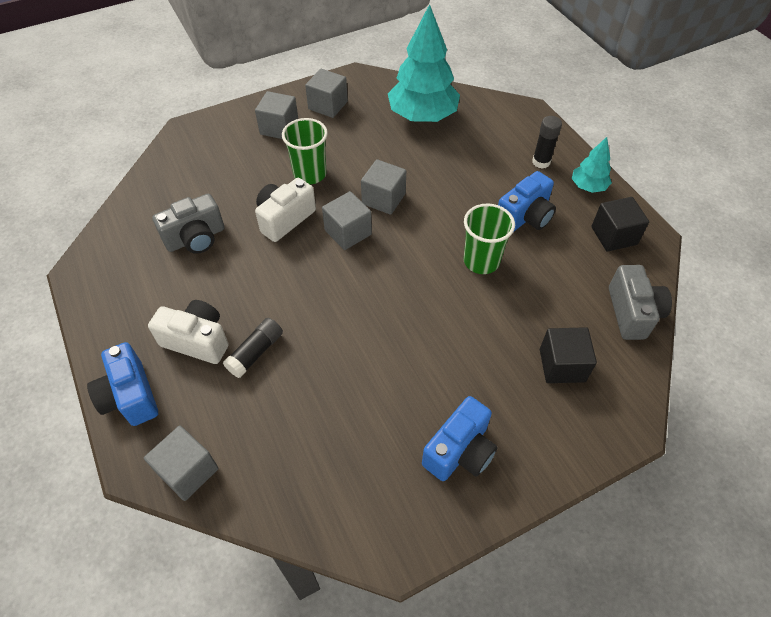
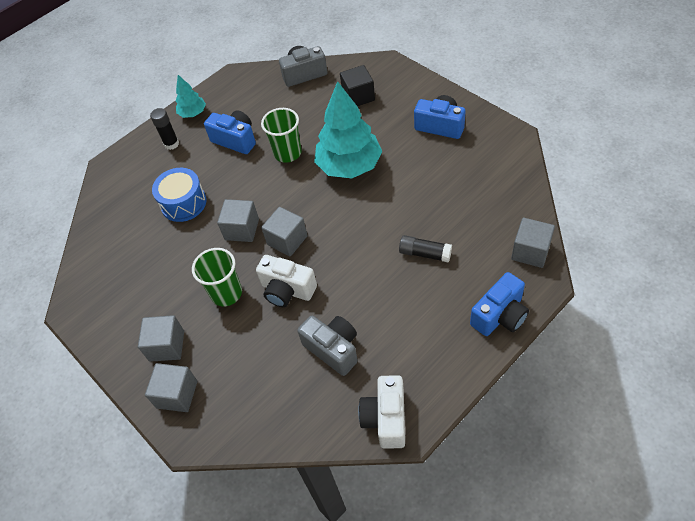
camera: 100 degrees left, 0 degrees up
(197, 340) = (433, 296): white camera -> white camera (386, 418)
(328, 105) = (124, 316): grey cube -> grey cube (177, 394)
(422, 116) = (127, 235): turquoise tree -> turquoise tree (349, 166)
(444, 160) = (183, 203): none -> blue drum
(614, 235) = (239, 92): black cube -> none

